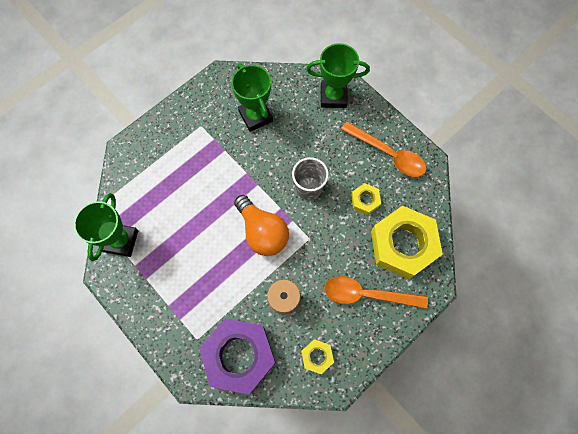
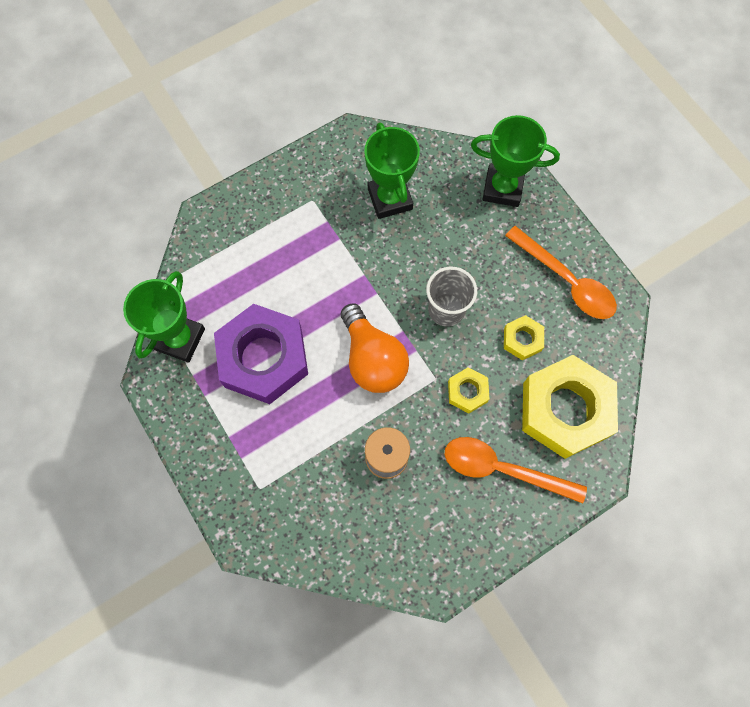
camera: 10 degrees right, 0 degrees up
(239, 356) = (312, 521): purple nut -> purple nut (263, 358)
(317, 356) = (418, 541): yellow nut -> yellow nut (467, 392)

